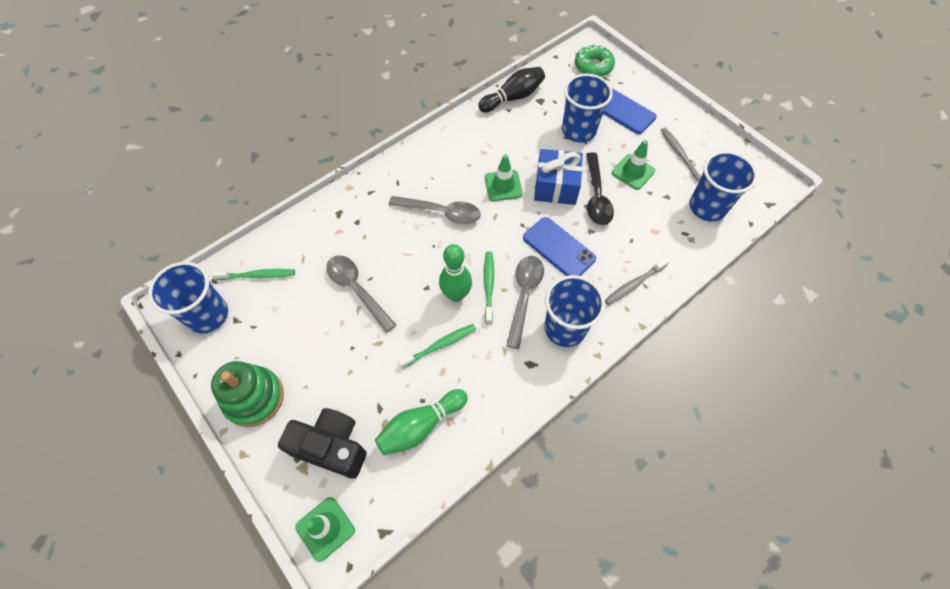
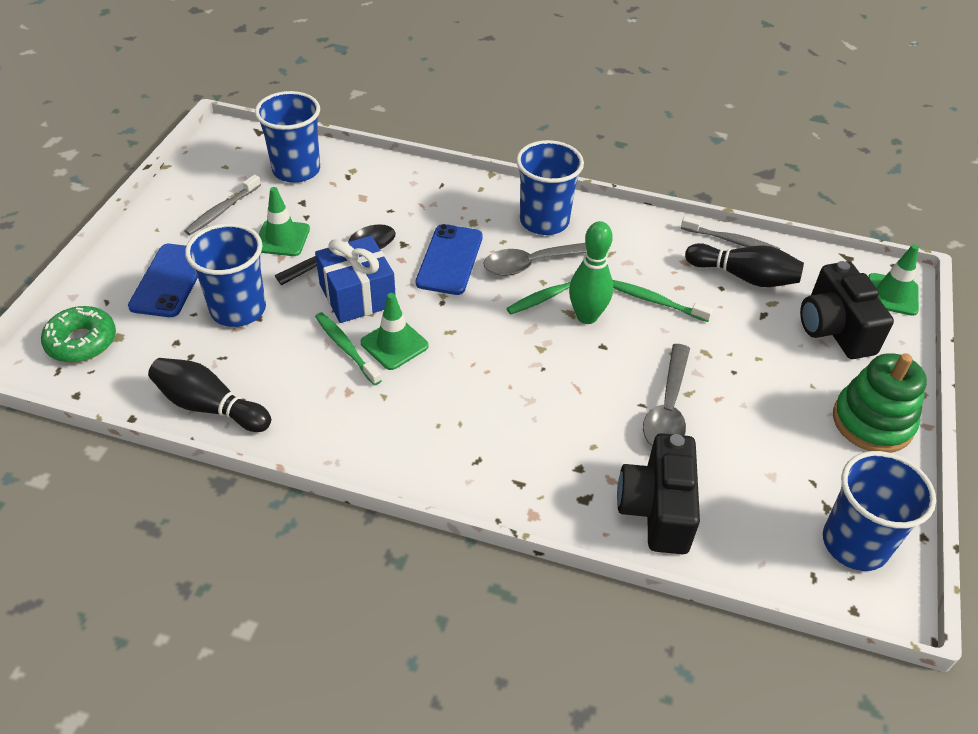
camera: 125 degrees left, 15 degrees down
(258, 275) = (755, 528): green toothbrush -> green toothbrush (346, 348)
(306, 239) = (657, 509): none -> black camera
(420, 426) = (744, 277): green bowling pin -> black bowling pin
(441, 212) = (487, 385): grey spoon -> none
(634, 284) = (447, 192): grey toothbrush -> grey toothbrush (731, 241)

